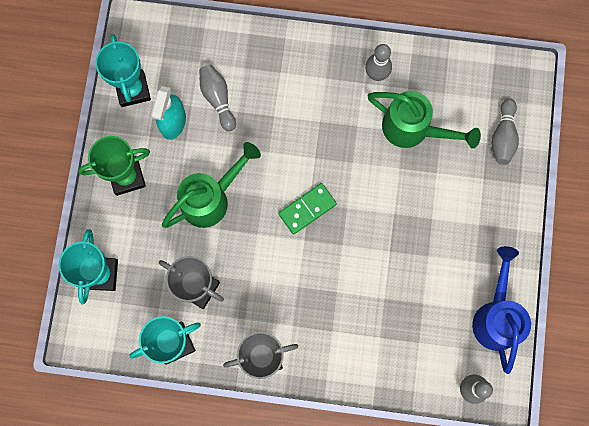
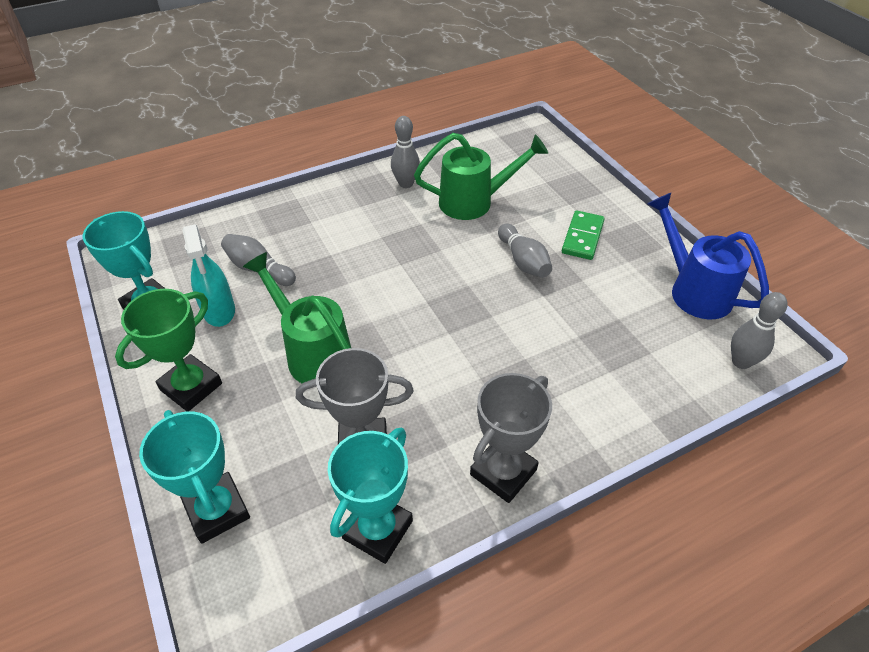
camera: 35 degrees left, 30 degrees down
(211, 198) = (313, 353): green watering can -> green watering can turned 60 degrees counterclockwise
(307, 209) = (429, 306): green domino -> green domino (582, 237)
(503, 137) = (555, 172): grey bowling pin -> grey bowling pin (523, 261)

